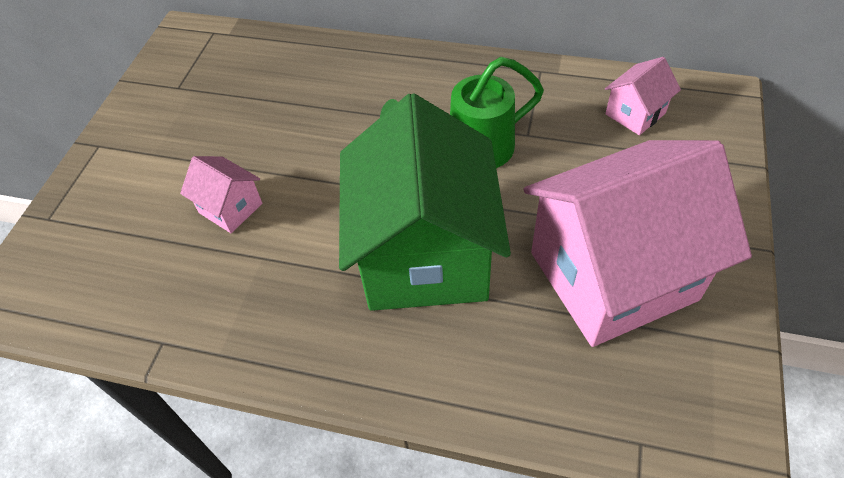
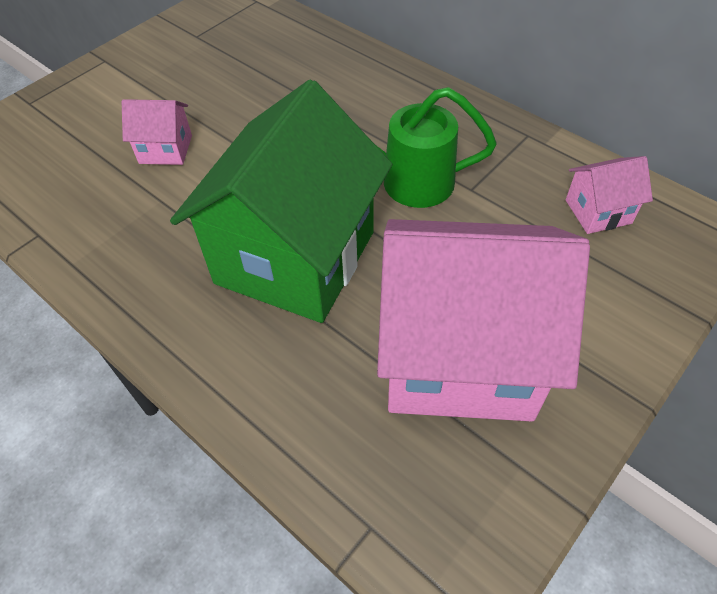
camera: 25 degrees right, 0 degrees up
(230, 208) = (165, 149): pink house -> pink house turned 60 degrees counterclockwise

